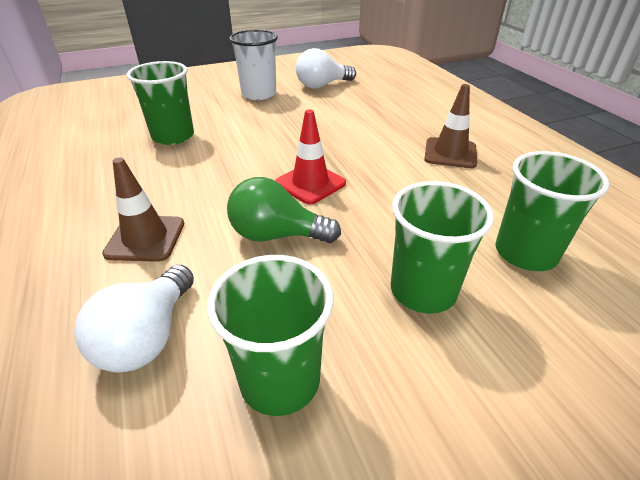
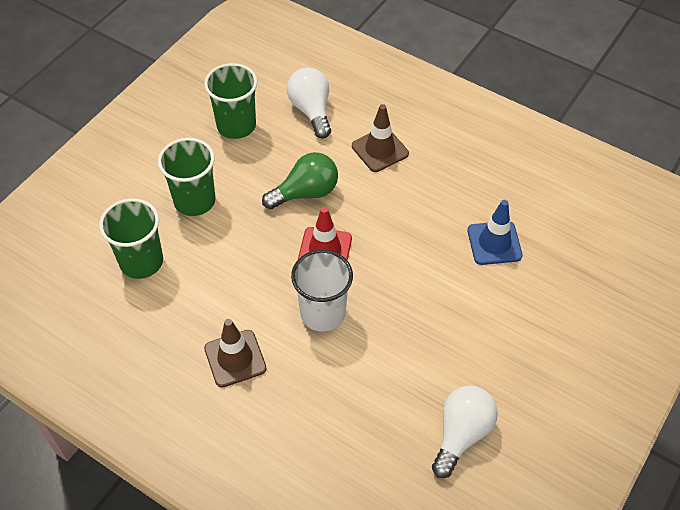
camera: 145 degrees right, 15 degrees up
(173, 136) = (494, 243): green cup -> blue traffic cone
(259, 94) = (508, 364): white cup -> white cup (323, 313)

